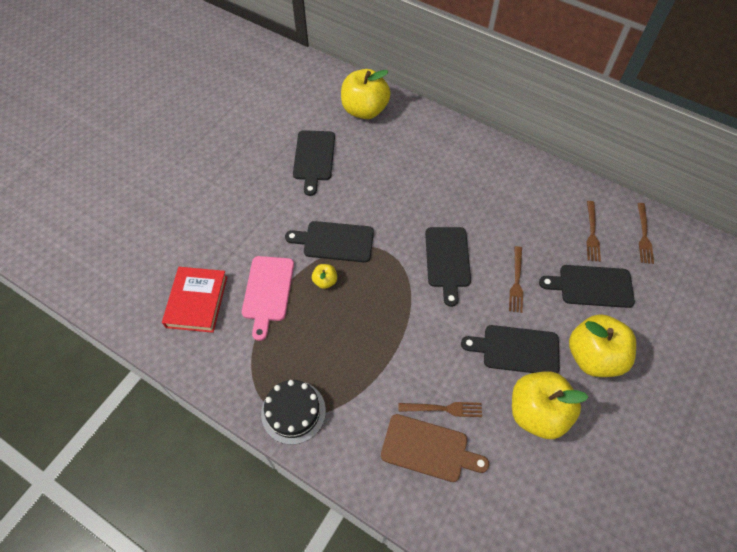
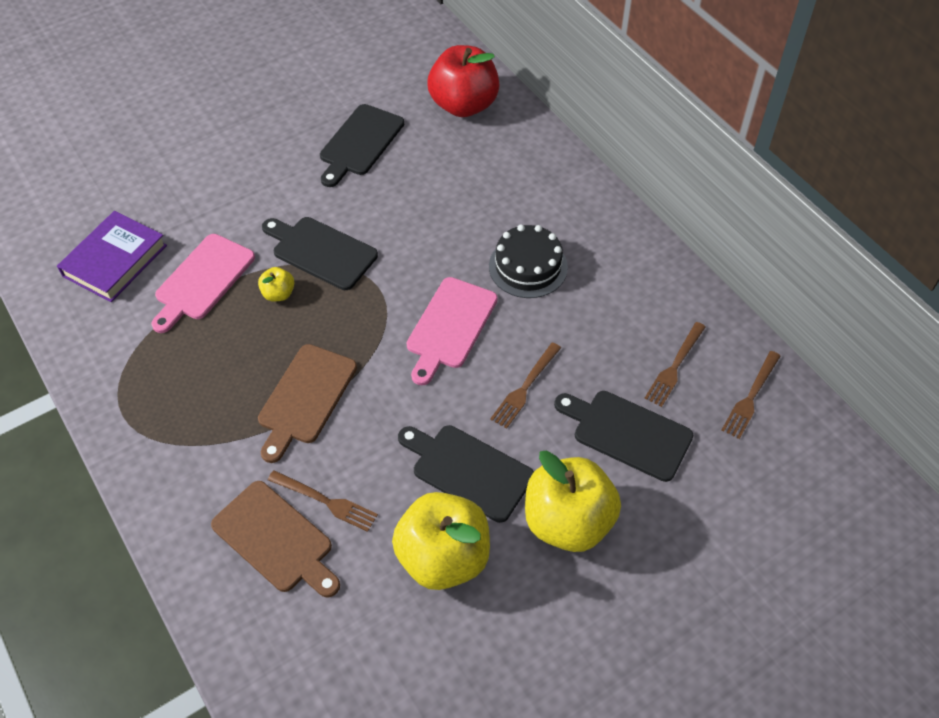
camera: 25 degrees right, 5 degrees down
(197, 301) = (115, 260): red book -> purple book
(293, 412) = (144, 428): black cake -> black cake (528, 266)
(365, 110) = (464, 105): yellow apple -> red apple
(387, 345) = (305, 398): none -> brown cutting board
(447, 260) = (450, 326): black cutting board -> pink cutting board

